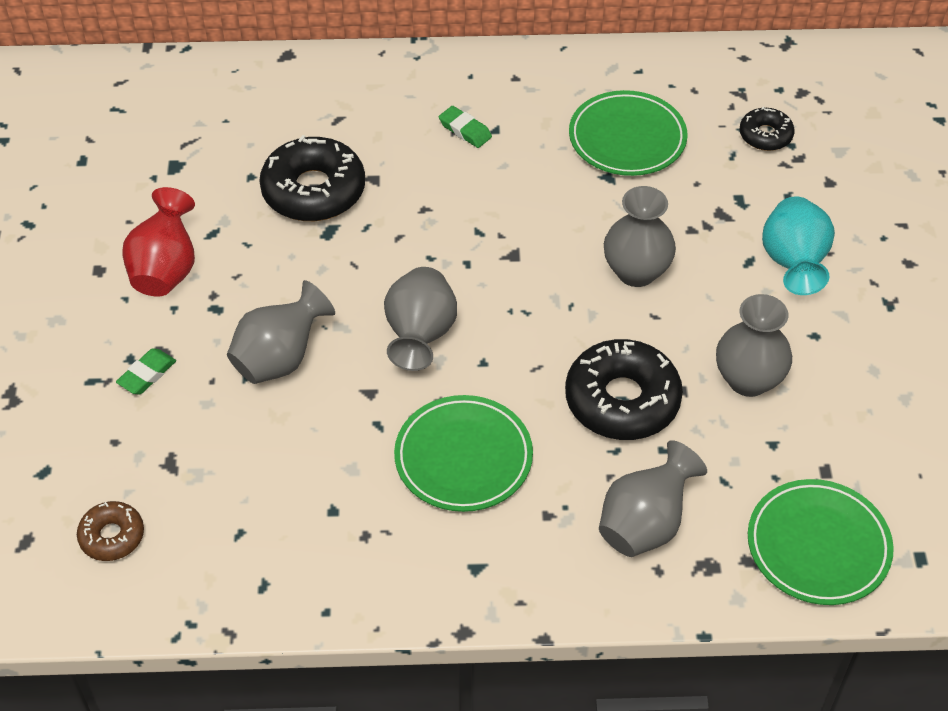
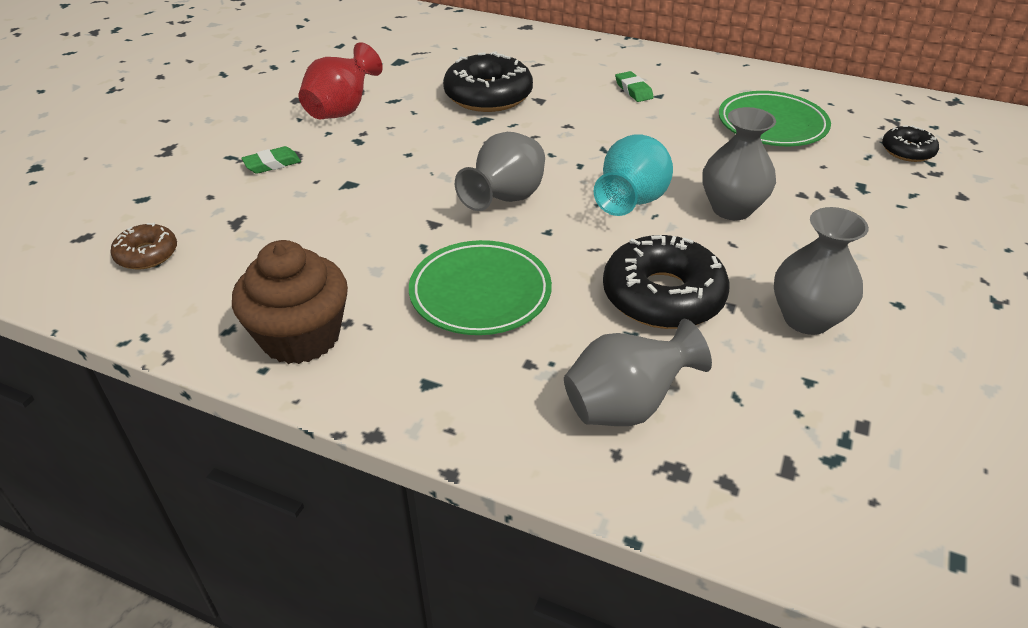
camera: 25 degrees right, 10 degrees down
(280, 359) = (379, 182): grey vase -> none
(334, 566) = (301, 336): none -> brown cupcake
(793, 264) = (897, 244): turquoise vase -> turquoise vase (631, 202)
(818, 546) = (822, 498): green plate -> none

